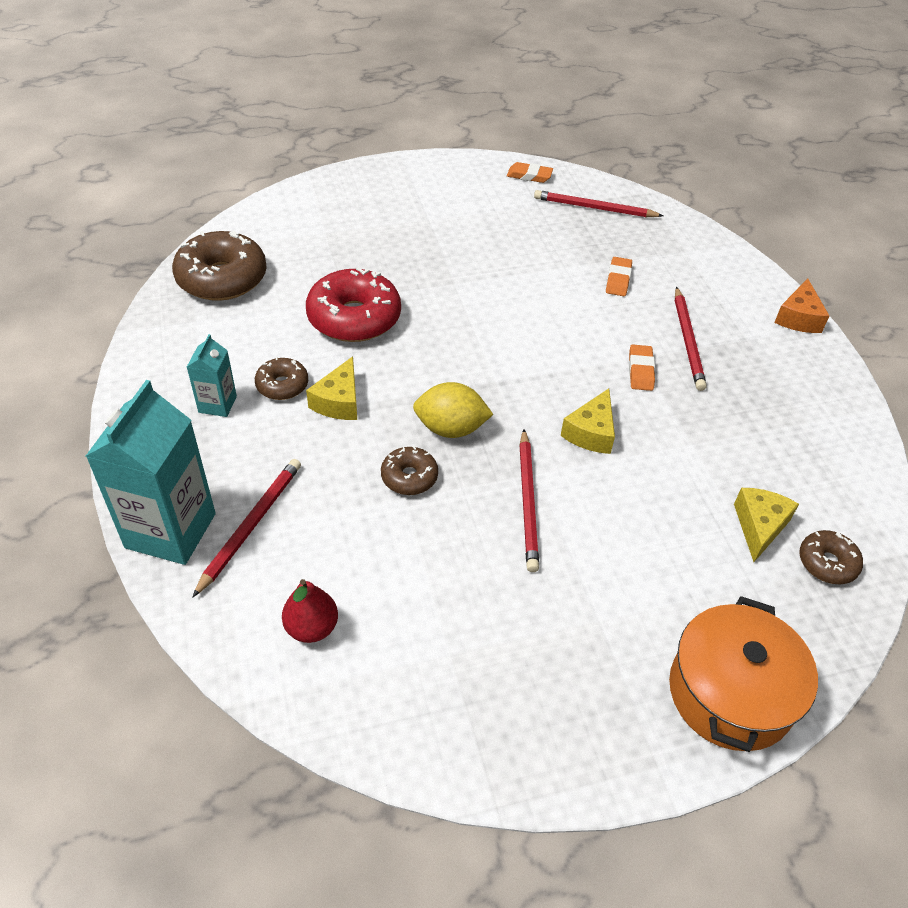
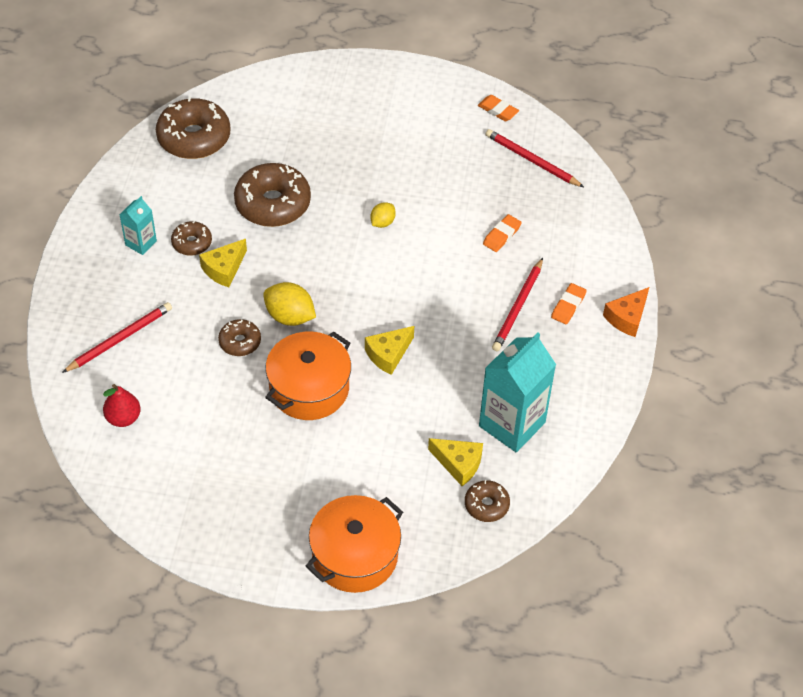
camera: 25 degrees right, 5 degrees up
(170, 530) = (69, 324): turquoise carton -> turquoise carton (512, 424)
(354, 318) = (273, 204): red donut -> brown donut
(488, 302) = (382, 222): none -> yellow lemon
(528, 502) = (309, 388): red pencil -> orange pot
(640, 371) = (461, 319): orange eraser -> orange eraser (568, 306)
(759, 526) = (458, 464): yellow cheese -> yellow cheese turned 75 degrees clockwise

